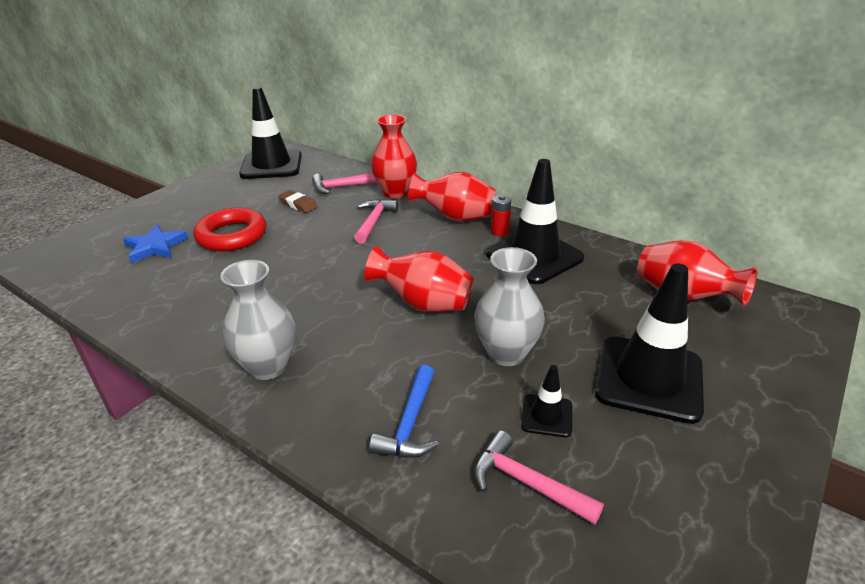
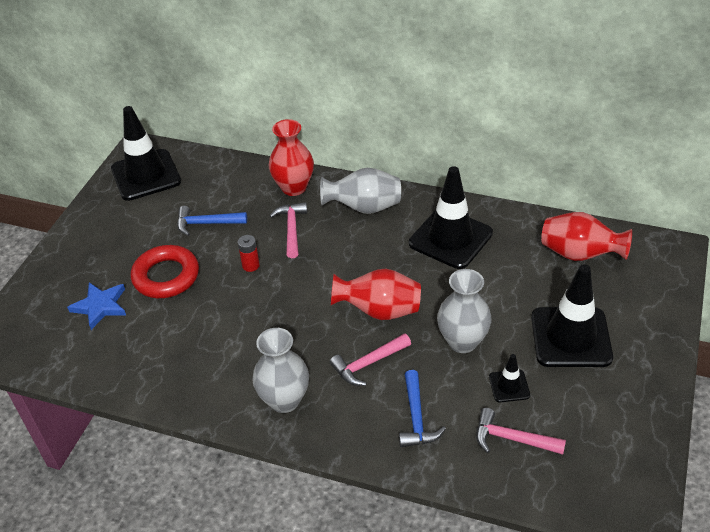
camera: 15 degrees left, 10 degrees up
(298, 204) = (207, 223): brown eraser -> blue hammer
(342, 187) = (237, 191): pink hammer -> pink hammer (368, 364)
(455, 217) = (364, 208): red vase -> grey vase
(499, 231) = (411, 216): red battery -> red battery (251, 265)

